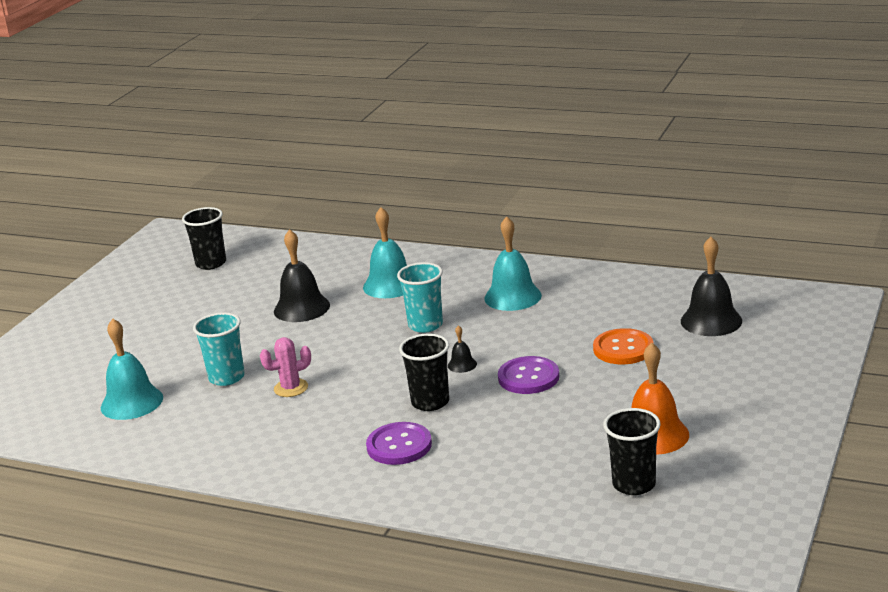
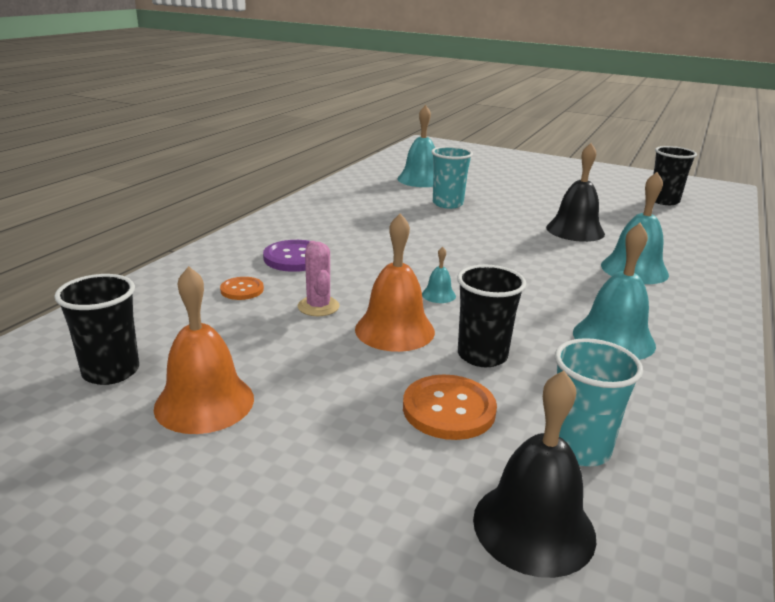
camera: 90 degrees right, 0 degrees up
(291, 388) = (420, 223): pink cactus -> pink cactus (318, 306)
(425, 325) = (535, 282): turquoise cup -> turquoise cup (579, 448)
(430, 402) = (366, 275): black cup -> black cup (482, 355)
(462, 365) = (438, 295): black bell -> turquoise bell
(478, 459) = (242, 290): none -> orange button
(528, 377) = (394, 330): purple button -> orange bell

